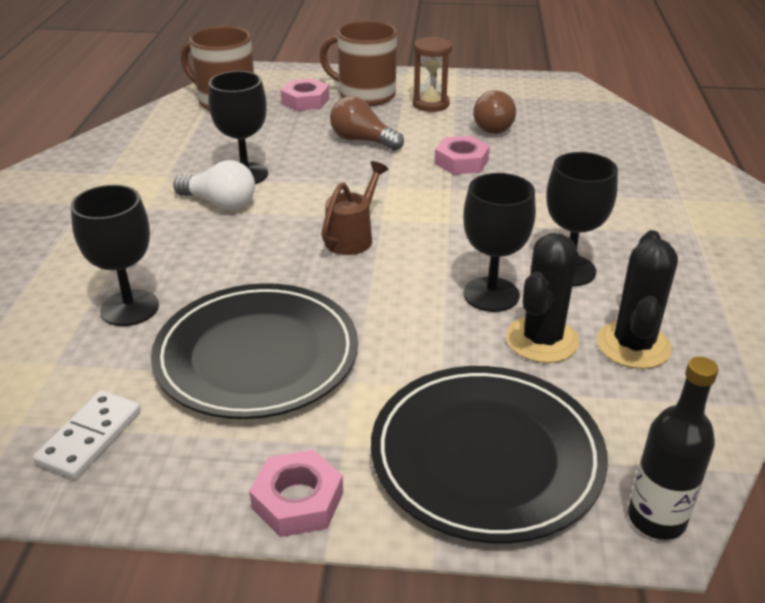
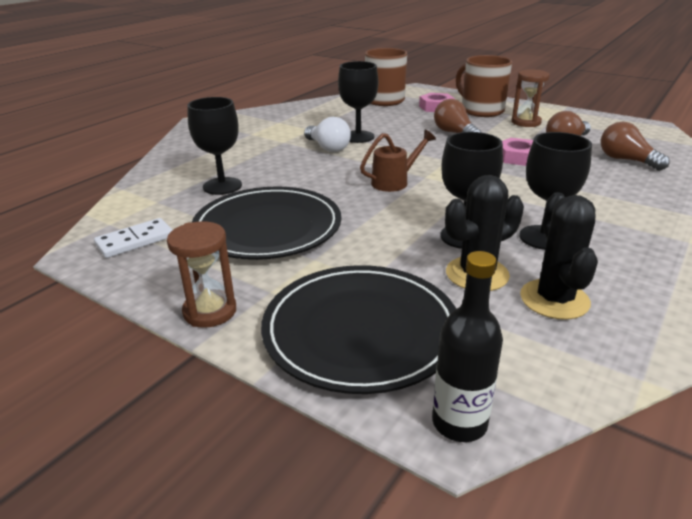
camera: 30 degrees right, 5 degrees down
(298, 500) = (210, 311): pink nut -> brown hourglass
(572, 139) = (626, 160): none -> brown light bulb
(633, 345) = (554, 299): black cactus -> black cactus turned 45 degrees counterclockwise

